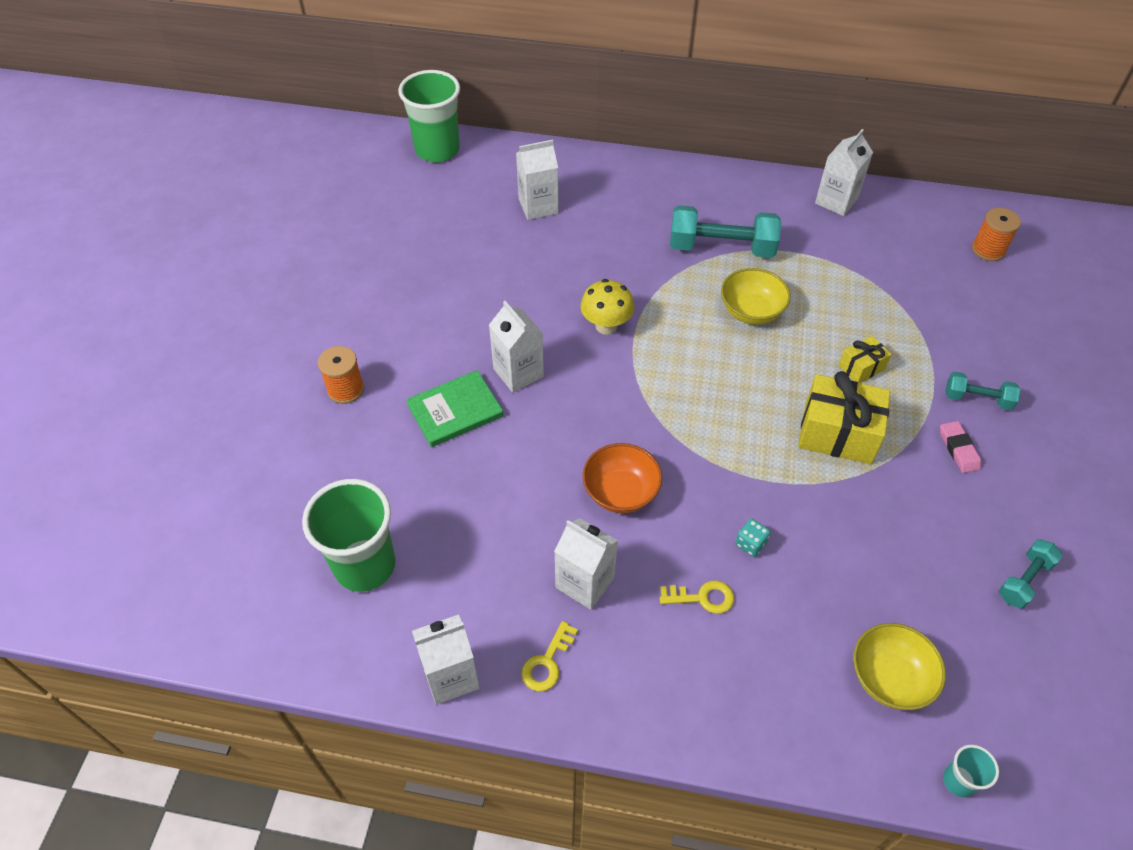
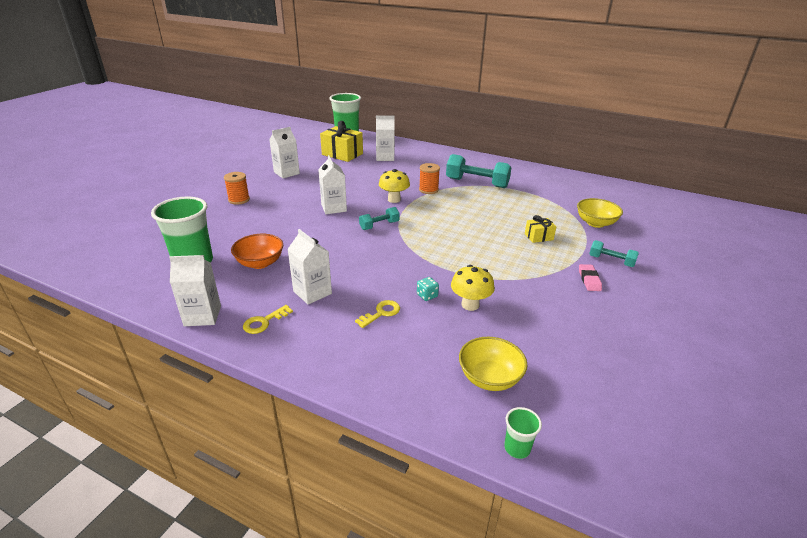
camera: 15 degrees right, 20 degrees down
(455, 411) = (289, 215): green book -> none
(620, 492) = (360, 260): orange bowl -> orange bowl (260, 263)
(702, 598) = (381, 313): yellow key -> yellow key turned 60 degrees counterclockwise
(751, 311) = (481, 206): yellow bowl -> yellow bowl (595, 223)
(816, 546) = (470, 305): none -> yellow mushroom
(836, 201) = (553, 176): white carton -> white carton (286, 173)
(837, 433) = (510, 260): yellow gift -> yellow gift (342, 154)
(958, 781) = (517, 448): turquoise cup -> green cup
(988, 250) = (641, 205): orange spool -> orange spool (428, 190)
(1024, 580) = (614, 349): turquoise dumbbell -> turquoise dumbbell (379, 225)

